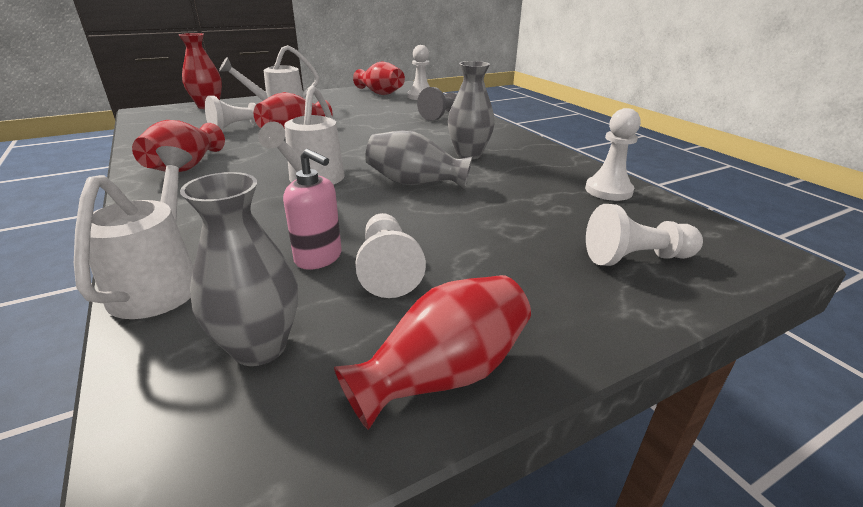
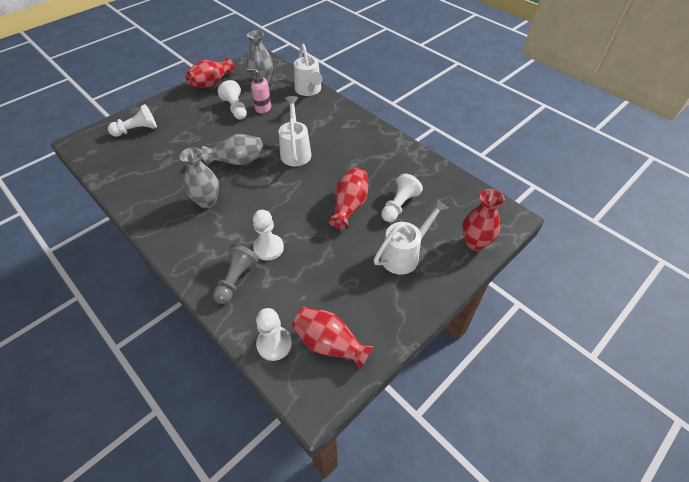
camera: 165 degrees right, 20 degrees up
(185, 167) = (376, 148): red vase -> none
(608, 190) = (124, 176): white pawn -> white pawn (268, 248)

